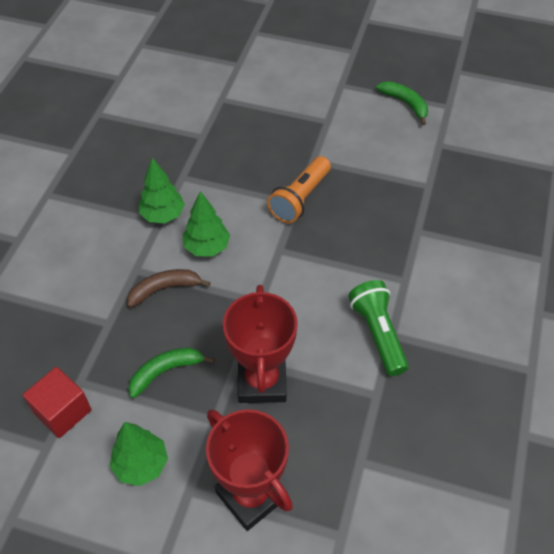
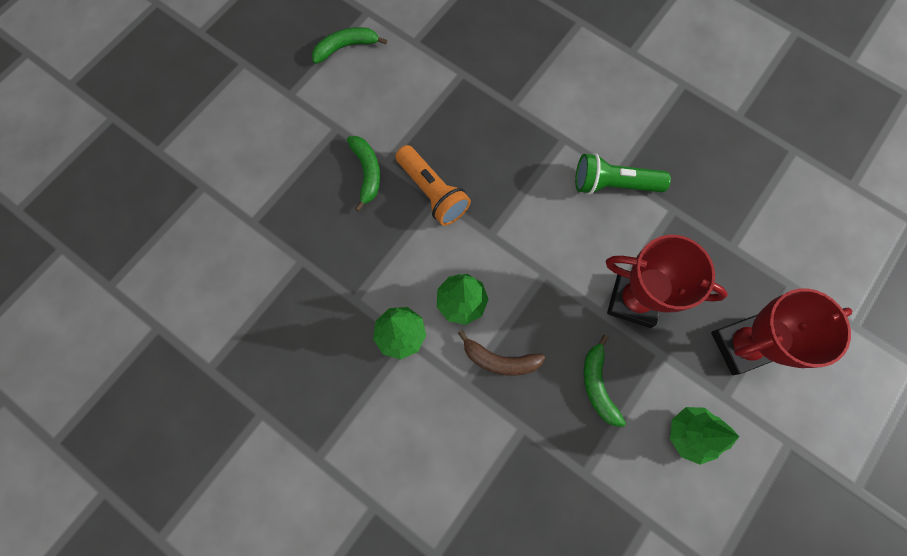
camera: 70 degrees left, 20 degrees up
(62, 411) = (614, 498): red cube -> none
(164, 289) = (500, 360): brown banana -> brown banana turned 75 degrees counterclockwise
(297, 151) = (367, 172): none -> green banana

